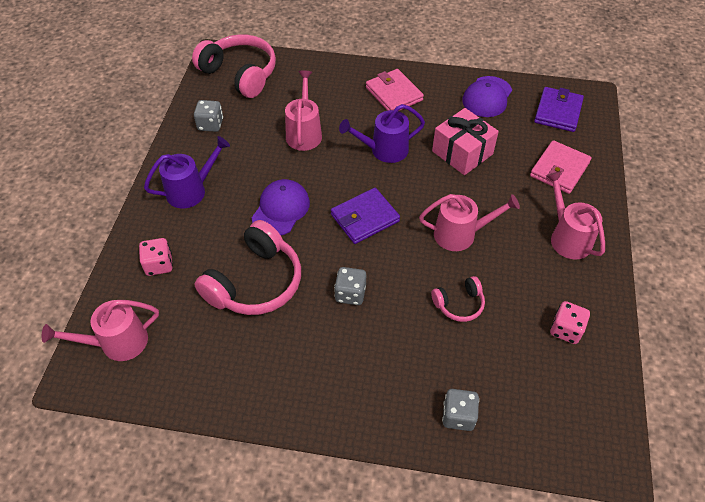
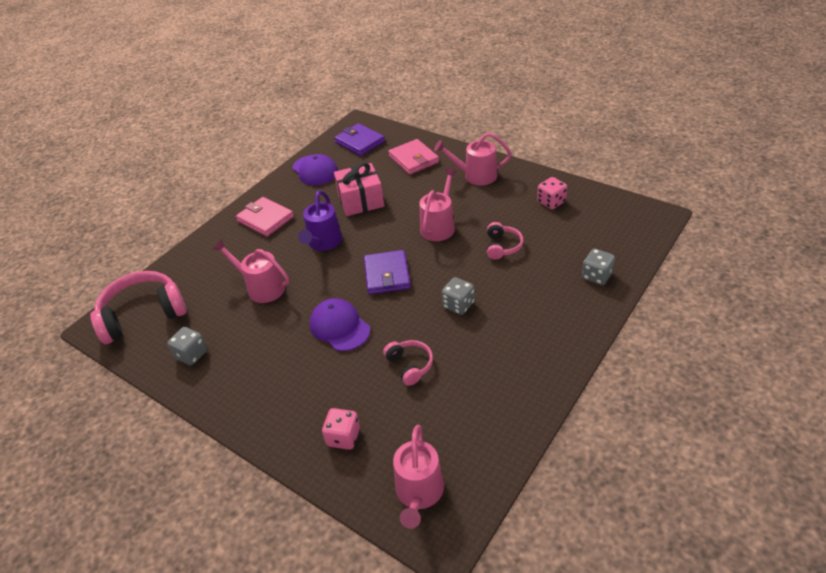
camera: 60 degrees left, 10 degrees down
(191, 190) = (267, 390): purple watering can -> none
(255, 282) = (410, 365): pink headphones -> pink headphones, size x0.51
(394, 94) = (265, 219): pink wallet -> pink wallet turned 45 degrees clockwise

